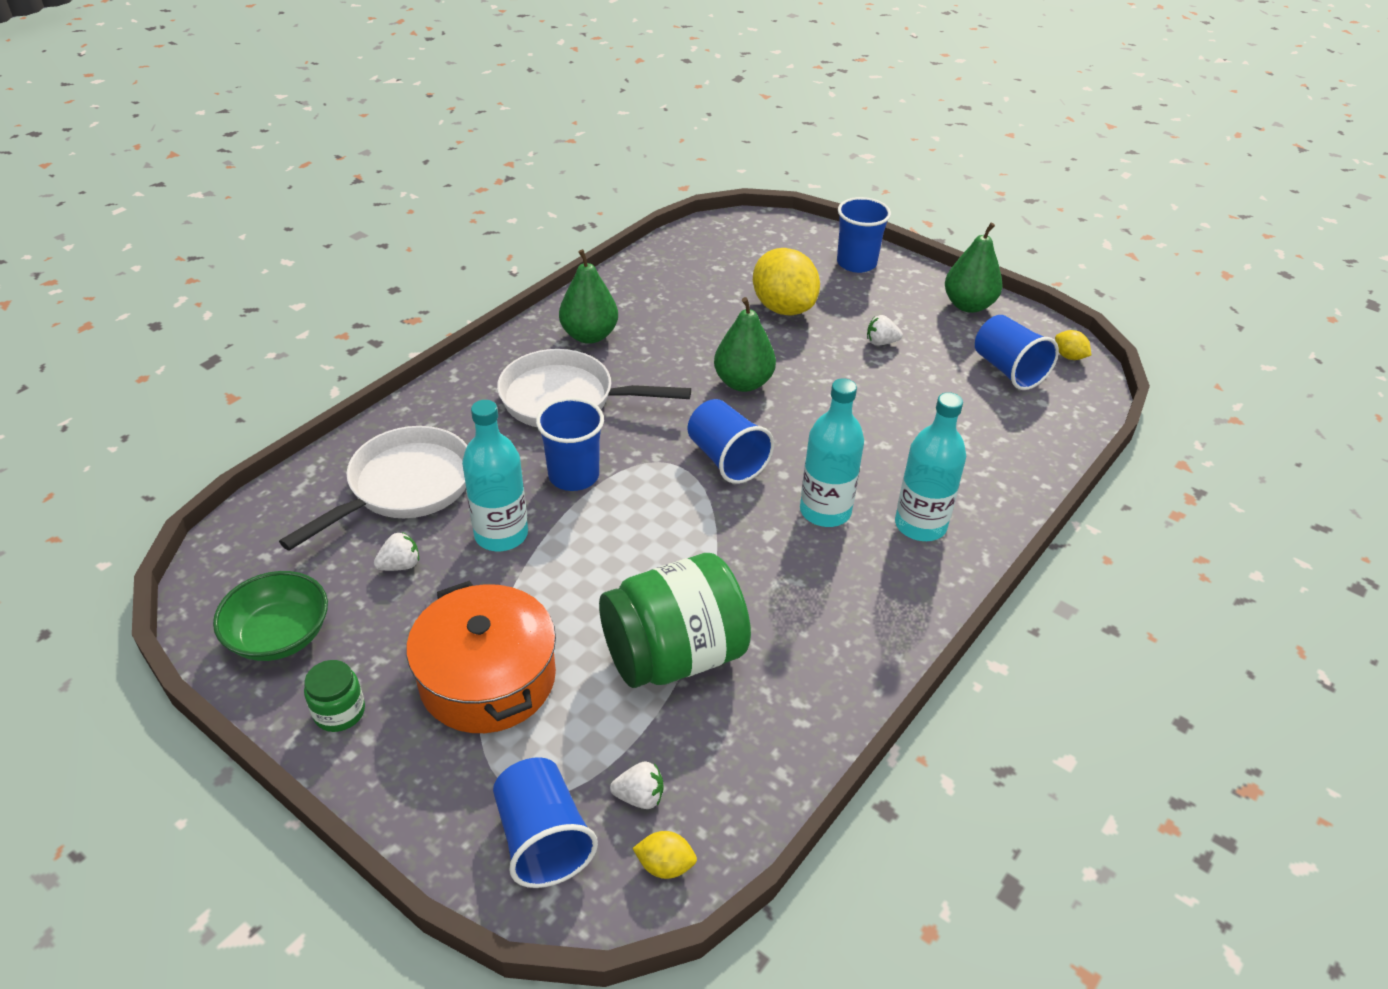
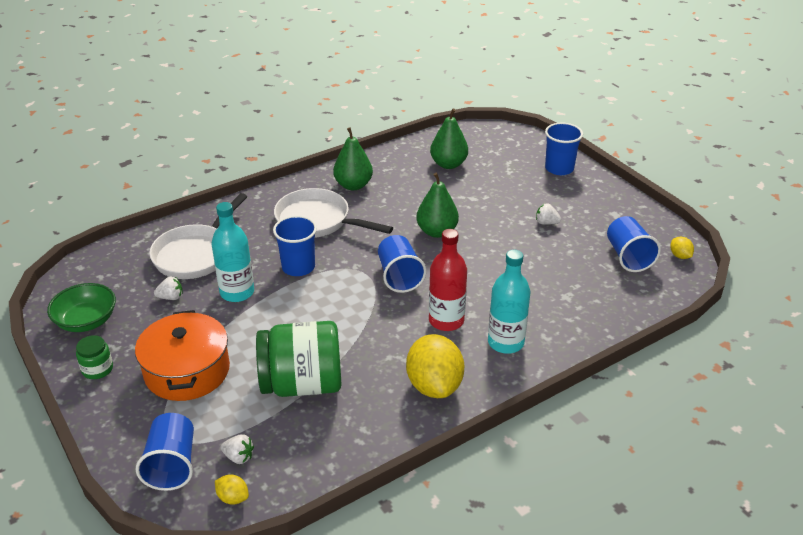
camera: 20 degrees right, 5 degrees down
(404, 487) = (195, 254): white pan -> white pan turned 150 degrees clockwise
(783, 308) = (491, 189): yellow lemon -> yellow lemon (434, 385)
(825, 511) = (446, 321): turquoise bottle -> red bottle
(968, 305) = (624, 209): green pear -> green pear (448, 164)

